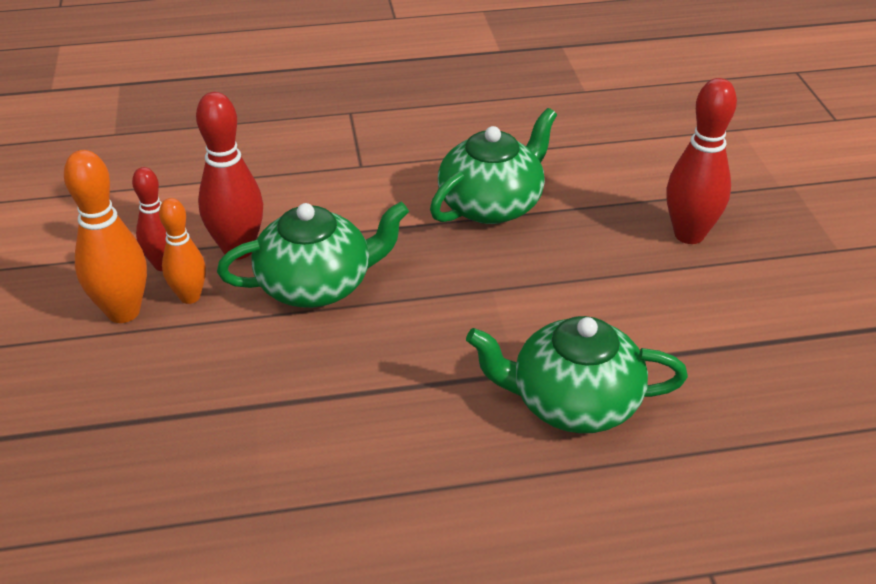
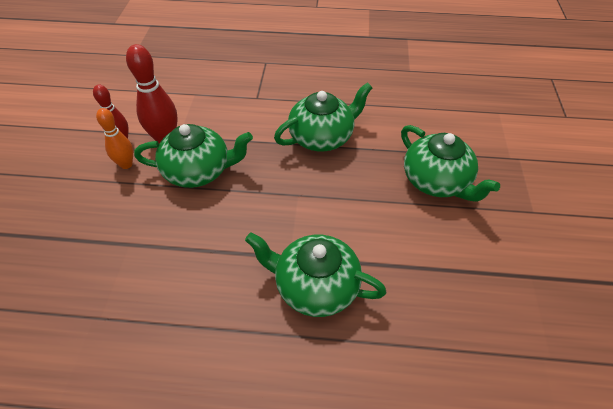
camera: 15 degrees right, 10 degrees up
(123, 312) = (87, 167): orange bowling pin -> none
(689, 234) = (437, 181): red bowling pin -> green teapot

